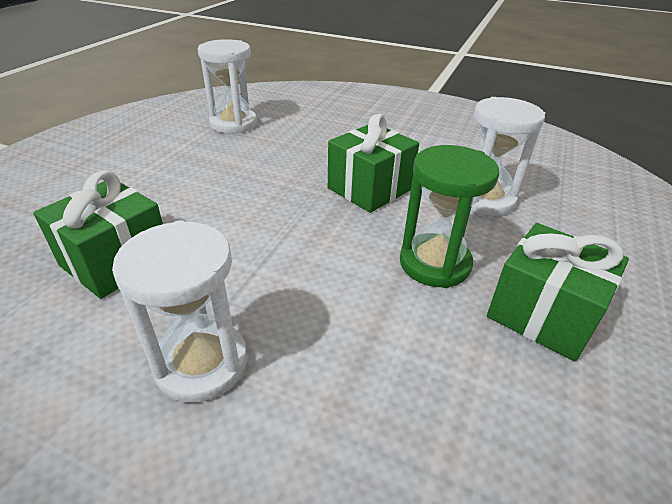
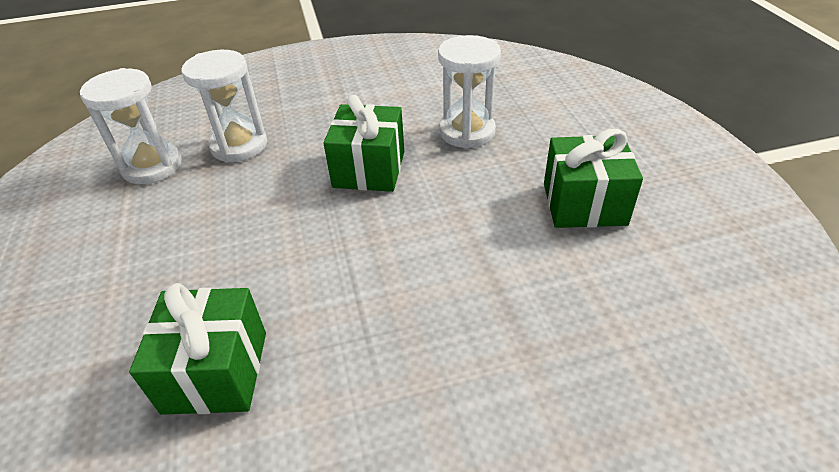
camera: 35 degrees left, 5 degrees up
(202, 363) = (404, 395): white hourglass -> white hourglass (239, 145)
(434, 263) = (484, 207): green hourglass -> none

